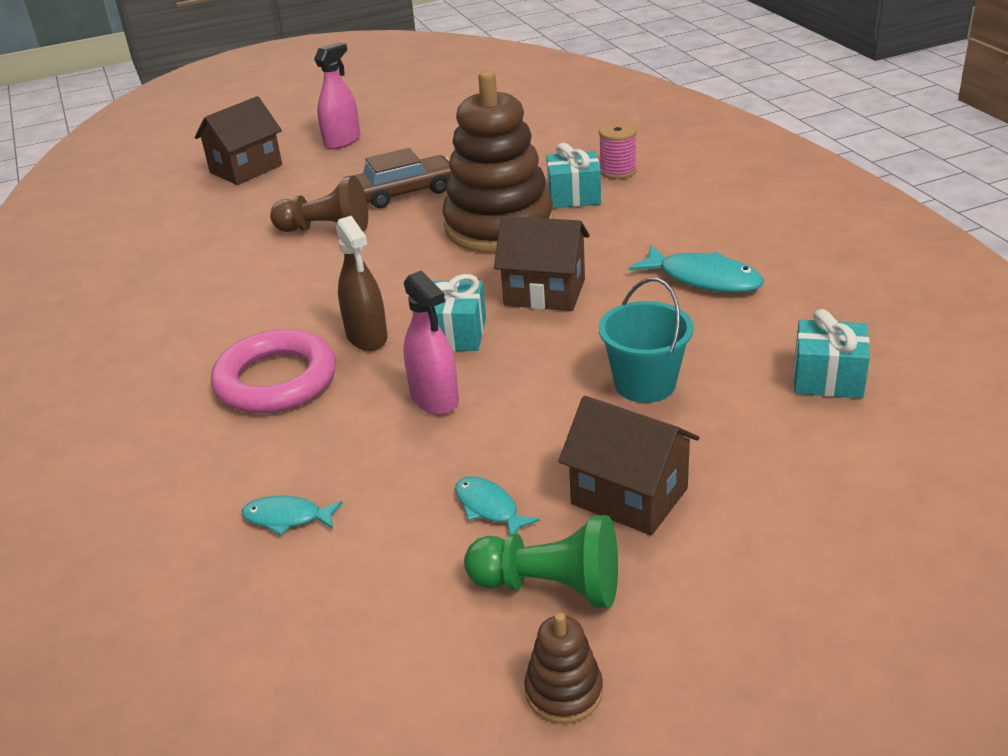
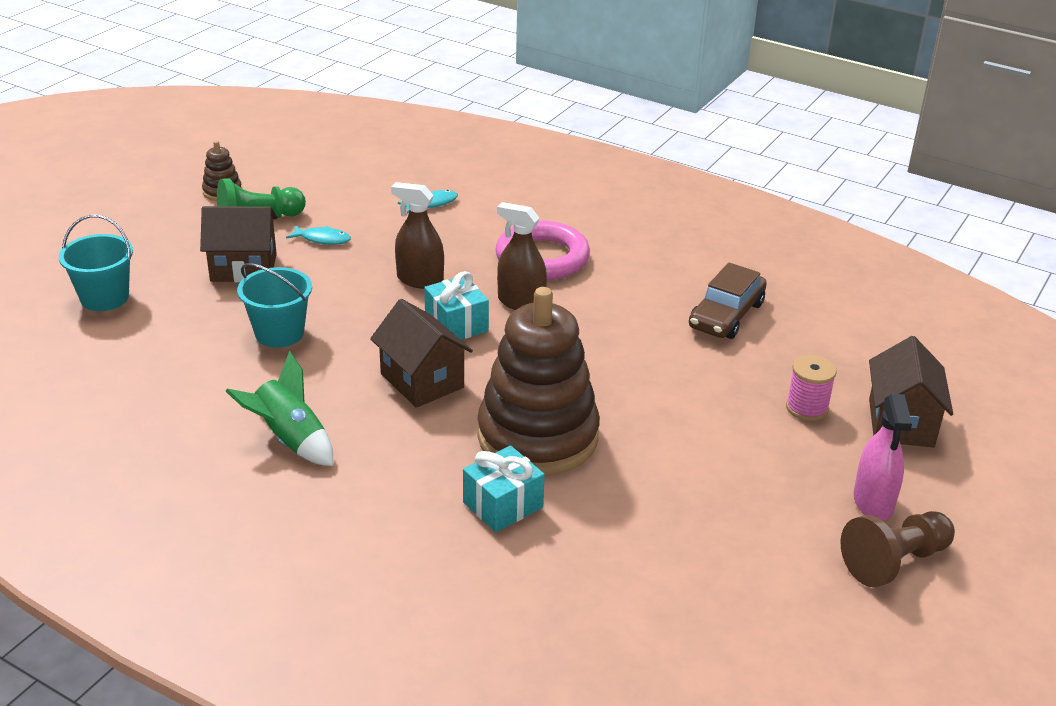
camera: 140 degrees right, 0 degrees up
(326, 229) = (695, 379): brown pawn -> brown pawn (894, 562)
(405, 192) = (687, 448): brown car -> brown car (726, 315)
(434, 398) = (420, 280): pink spray bottle -> brown spray bottle
(544, 292) = (422, 381): brown house -> brown house turned 75 degrees clockwise
(618, 171) = (489, 565): pink spool -> pink spool (807, 408)
(703, 279) = (290, 440): turquoise fish -> green rocket
(828, 378) = (141, 379): turquoise gift -> none
(846, 513) = (104, 298): none -> turquoise bucket

